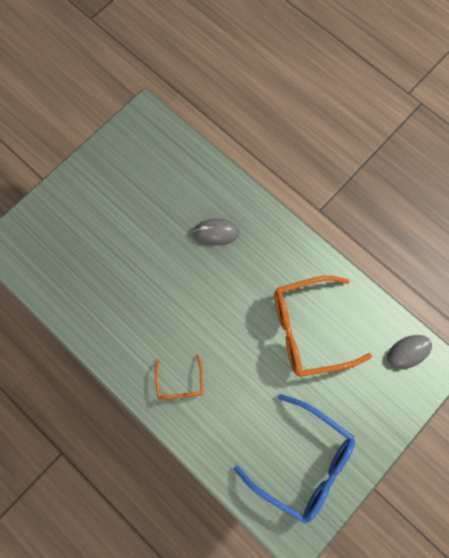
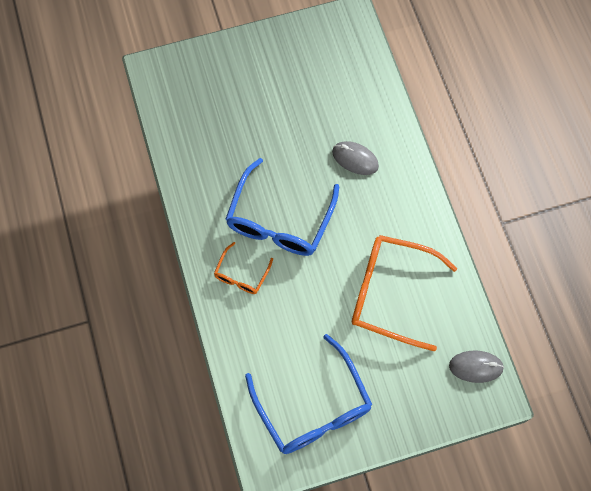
camera: 30 degrees right, 5 degrees down
(184, 318) = (279, 220): none -> blue glasses

